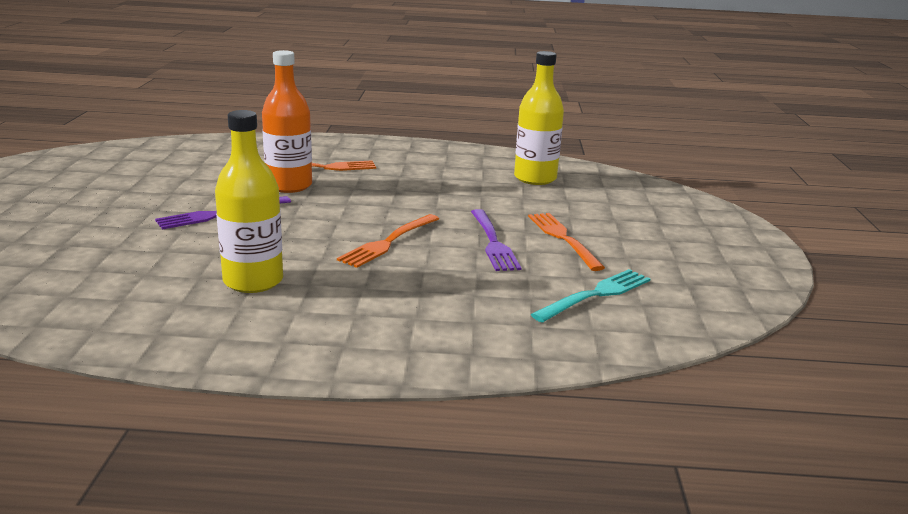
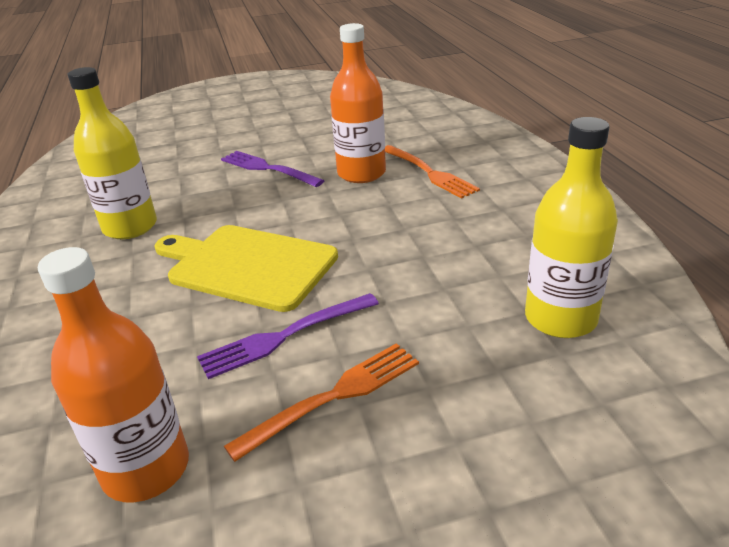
camera: 75 degrees right, 10 degrees up
(389, 242) = (247, 266): orange fork -> yellow cutting board
(595, 295) = (146, 469): turquoise fork -> orange bottle

